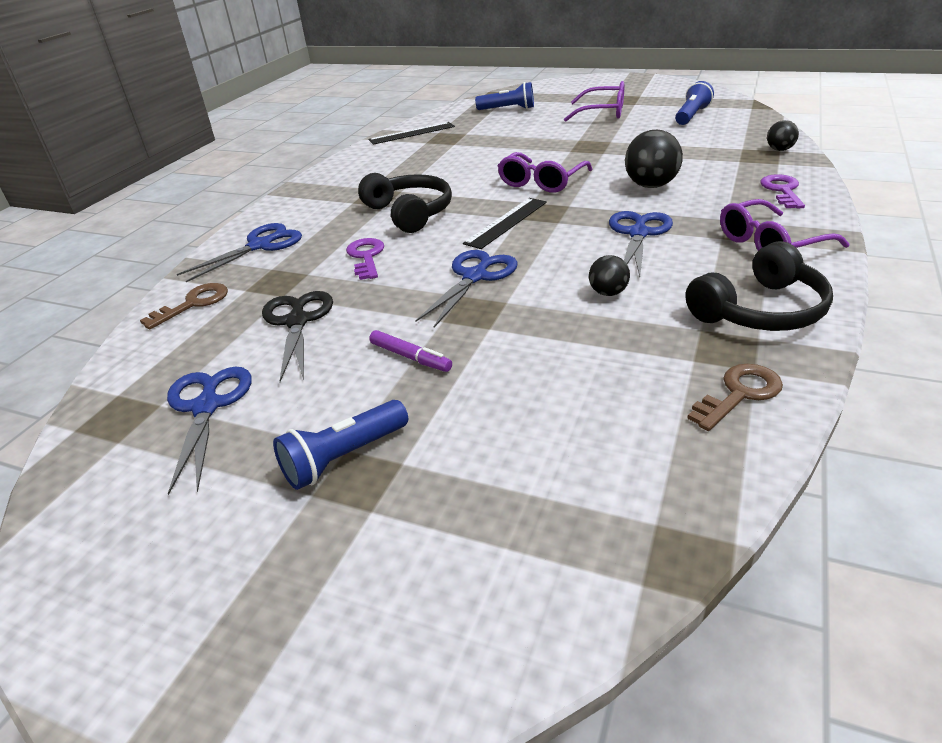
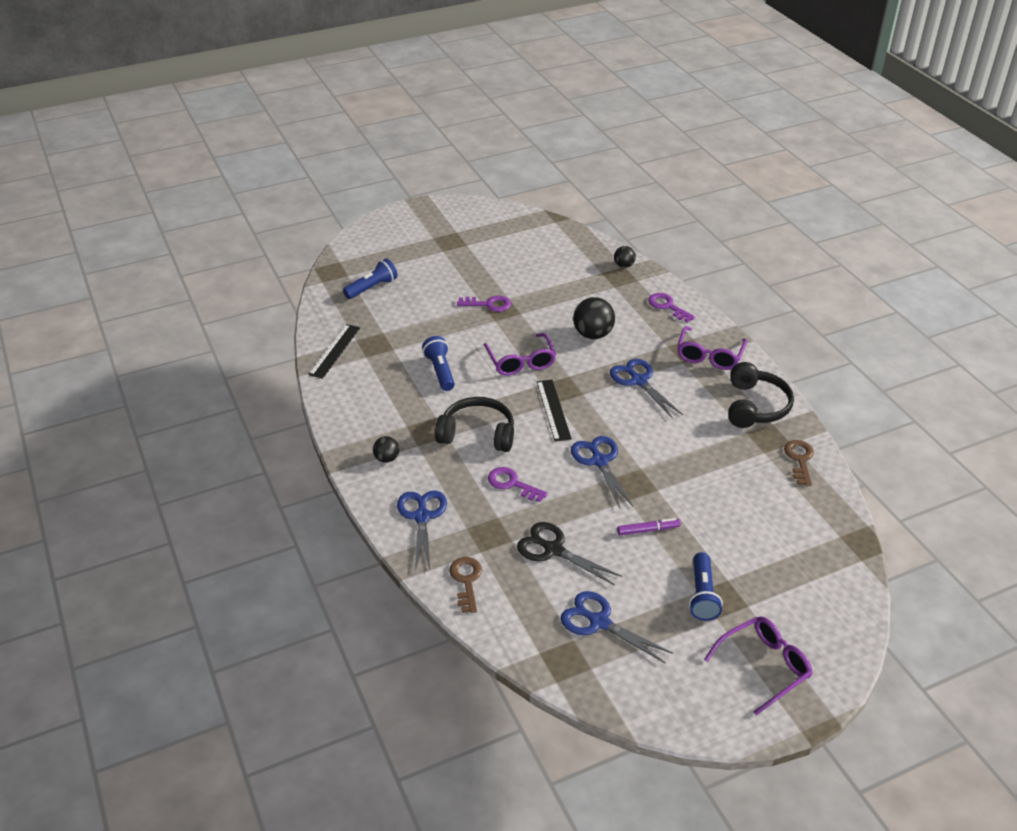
camera: 50 degrees left, 5 degrees up
(584, 140) = (488, 304): none -> purple key
(602, 112) = (456, 265): purple glasses -> purple glasses (763, 667)
(608, 293) = (680, 433): black ball -> black ball (387, 458)
(691, 116) = (526, 246): blue flashlight -> blue flashlight (440, 371)

